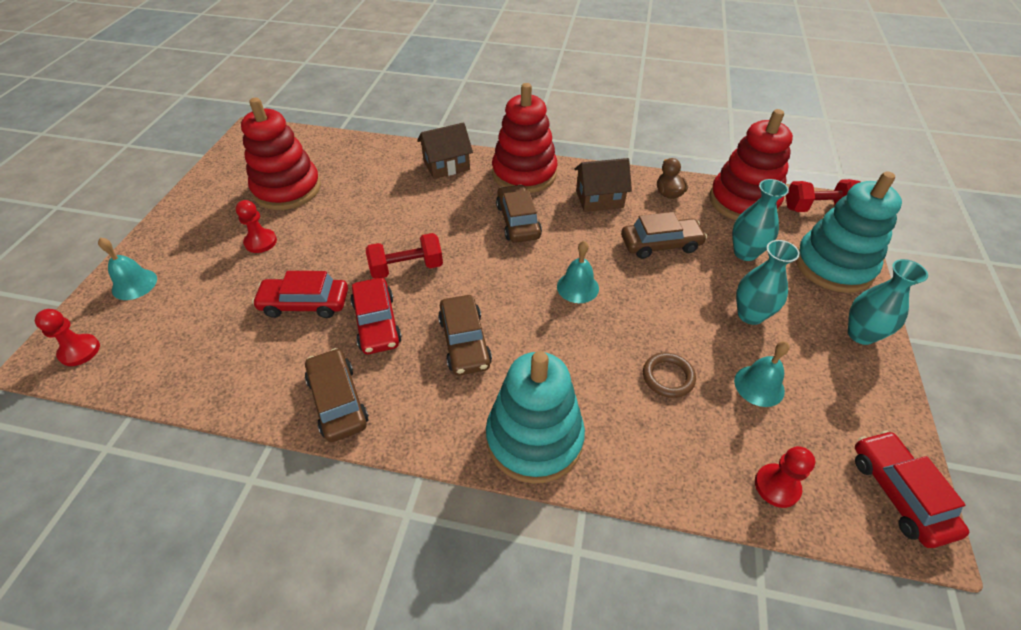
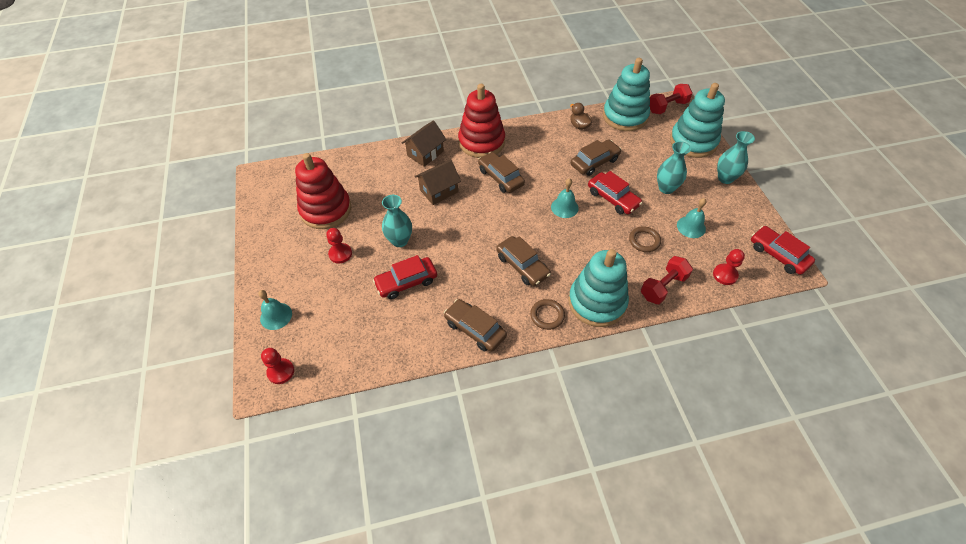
camera: 25 degrees left, 5 degrees up
(377, 323) = (462, 275): red car -> red car (613, 198)
(407, 268) = (453, 234): red dumbbell -> red dumbbell (663, 287)
(448, 425) = (547, 315): none -> brown ring
(599, 199) = (540, 144): brown house -> brown house (439, 191)
(743, 201) = (625, 116): red stacking toy -> turquoise stacking toy
(745, 253) = (644, 150): turquoise vase -> turquoise vase (400, 240)

